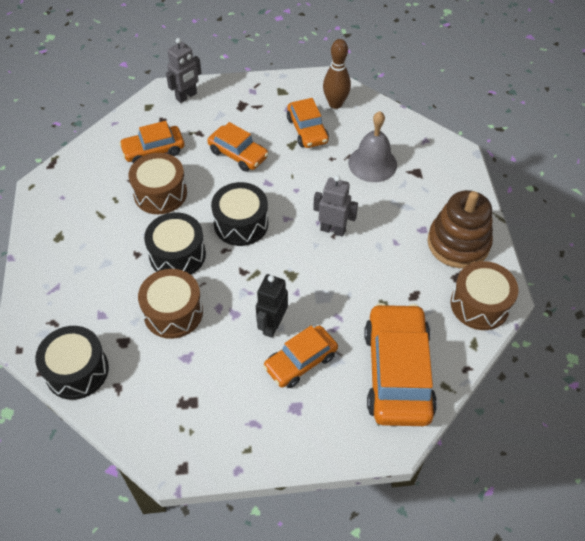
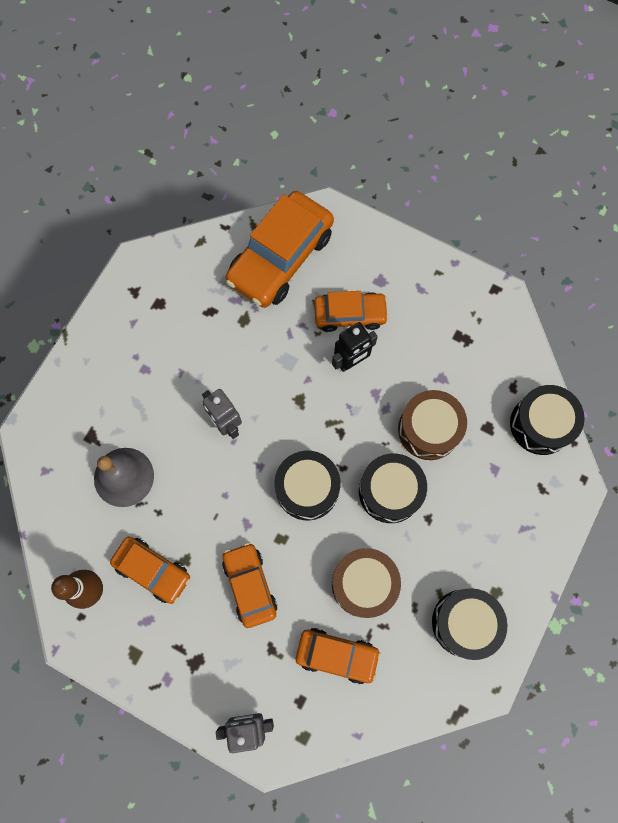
camera: 145 degrees left, 20 degrees up
(73, 209) = (464, 623): none -> black drum
(307, 130) = (152, 570): orange car -> orange car turned 105 degrees clockwise
(458, 243) = (127, 334): brown stacking toy -> none
(480, 304) = (164, 268): brown drum -> none

